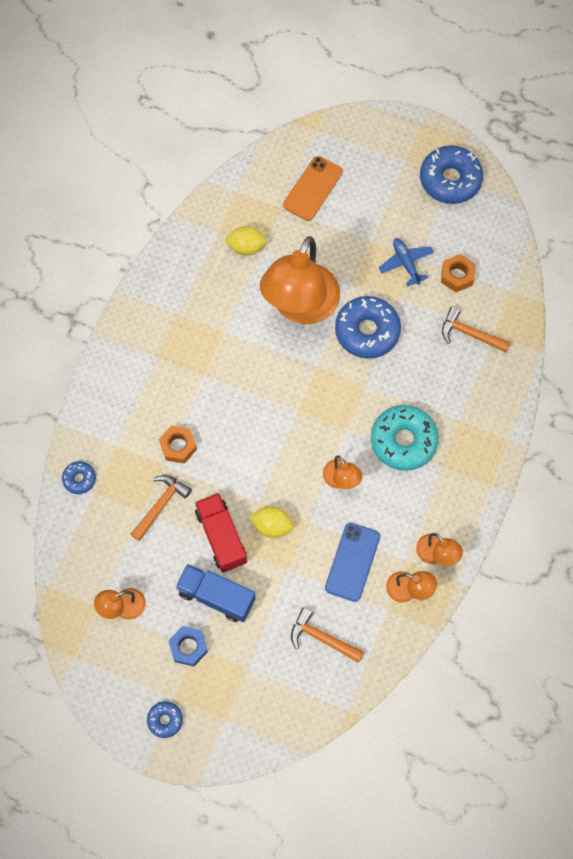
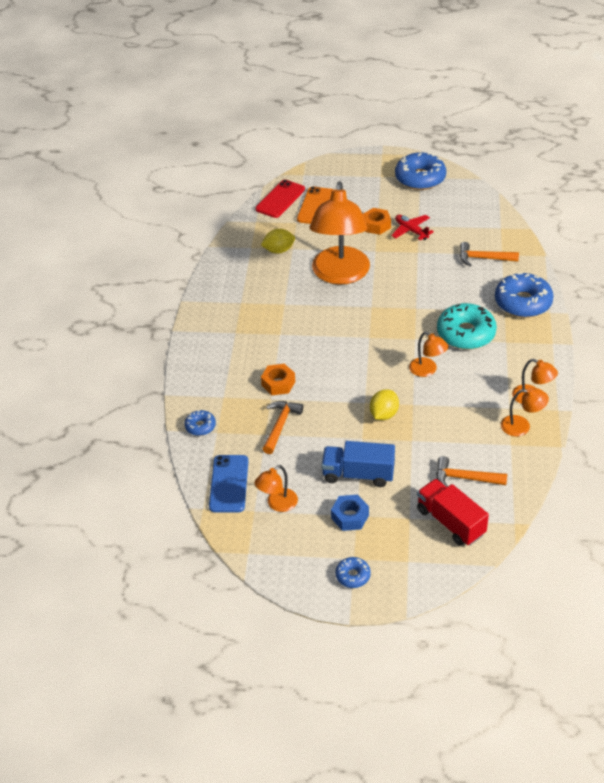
camera: 15 degrees left, 25 degrees down
(221, 537) = (343, 433): red truck -> red truck (450, 522)
(272, 525) = (384, 414): yellow lemon -> yellow lemon turned 60 degrees counterclockwise
(276, 164) = (280, 199): none -> red phone
(352, 562) = (464, 420): blue phone -> blue phone (229, 484)
(367, 331) = (401, 276): blue donut -> blue donut (523, 302)
(406, 263) = (411, 231): blue plane -> red plane
(457, 276) = (455, 228): orange nut -> orange nut (376, 225)

